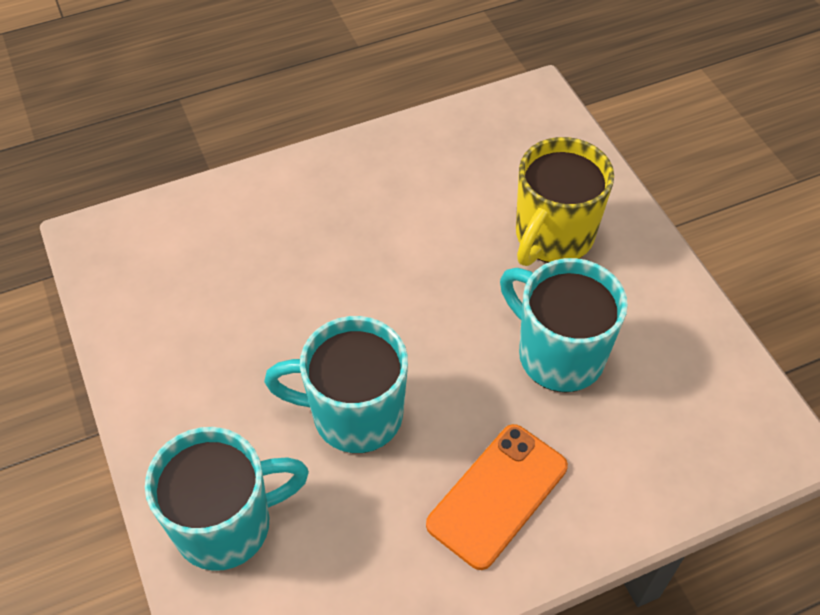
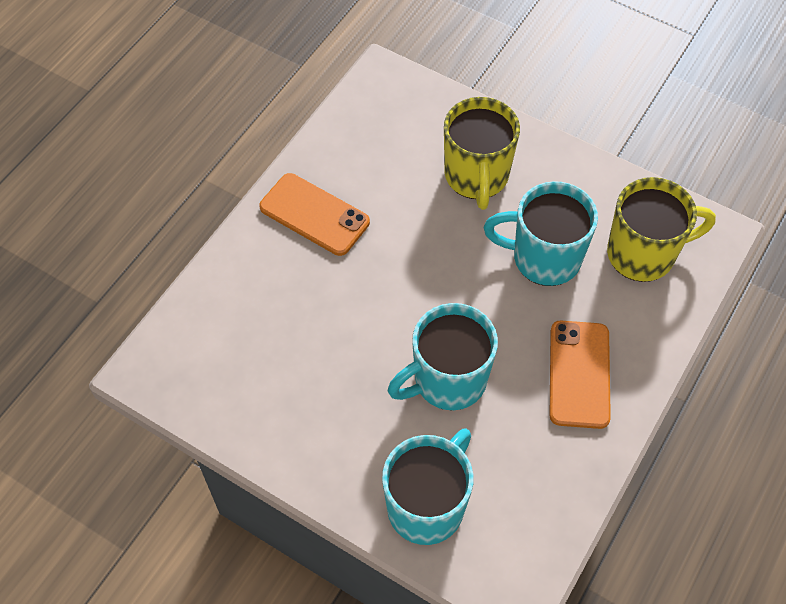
camera: 35 degrees left, 5 degrees up
(361, 186) = (314, 215): none -> orange phone
(675, 414) = (643, 254): none -> yellow mug

